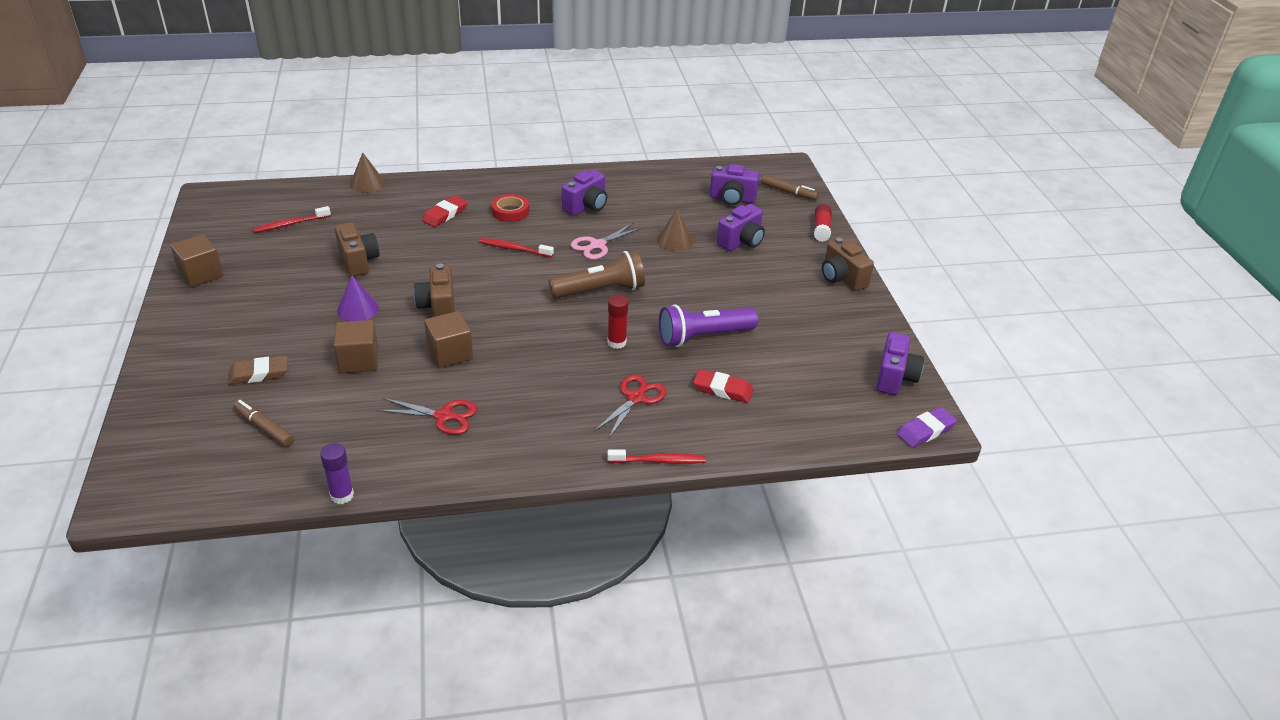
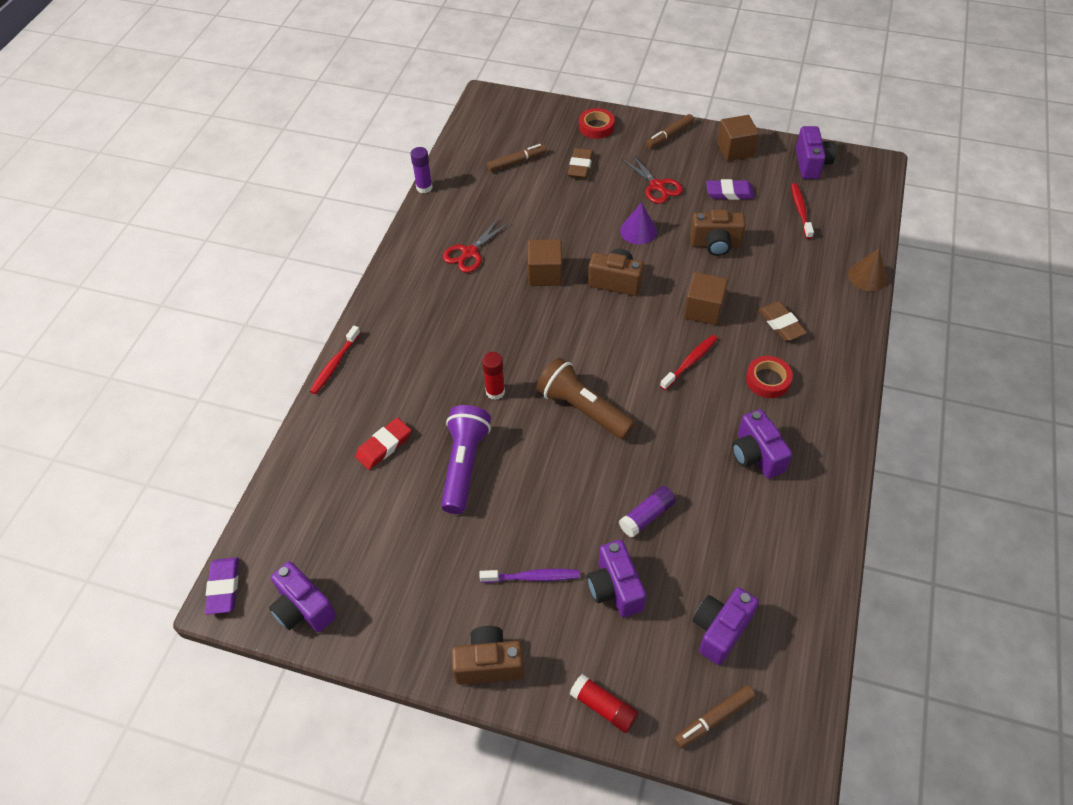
camera: 120 degrees right, 15 degrees up
(175, 380) = (596, 127): none -> red tape
(183, 321) = (669, 135): none -> brown marker
(215, 228) = (811, 164): none -> purple camera
(276, 266) = (729, 193): none -> purple eraser
(359, 360) = (566, 219): brown cube -> brown cube (703, 310)
(445, 214) = (781, 324): red eraser -> brown eraser
(597, 245) = (668, 436): pink scissors -> none
(601, 290) = (582, 409): brown flashlight -> brown flashlight turned 120 degrees clockwise
(636, 398) = (414, 377): red scissors -> red scissors (657, 186)
(675, 240) = (647, 516): brown cone -> purple glue stick
(765, 277) = (532, 577): none -> purple toothbrush

